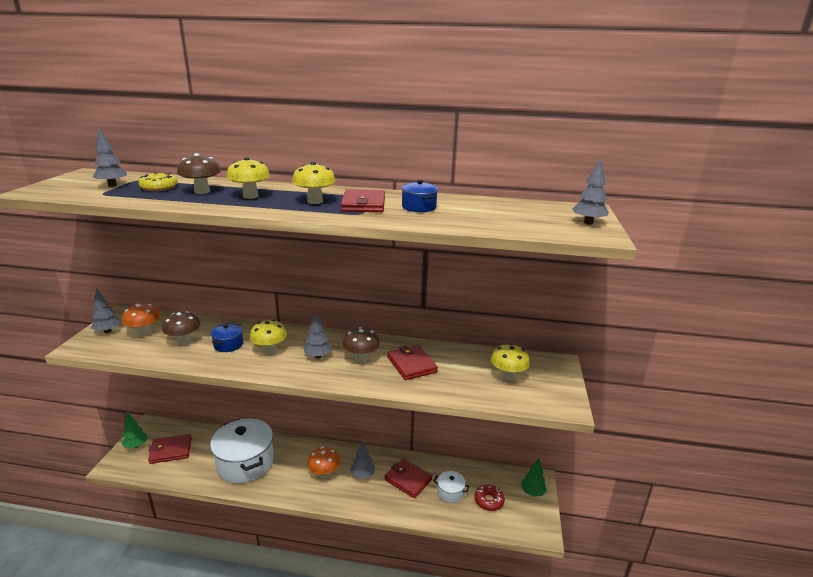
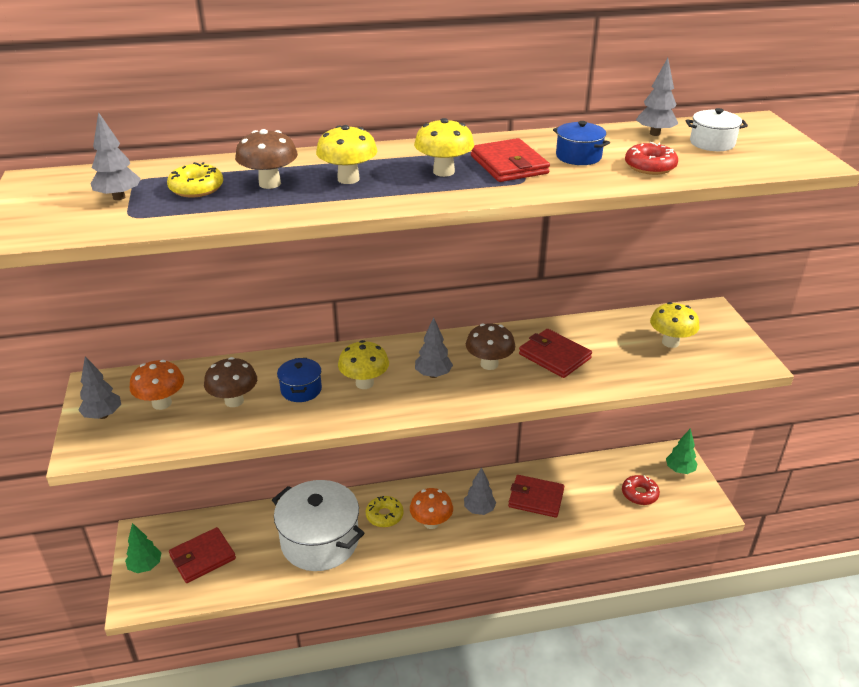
camera: 20 degrees left, 10 degrees up
(297, 459) = (384, 515): none -> yellow donut
(450, 493) = (592, 498): white pot -> white pot (712, 143)
(463, 219) = (650, 166): none -> red donut
(588, 223) = (780, 144): grey tree -> grey tree (654, 134)

